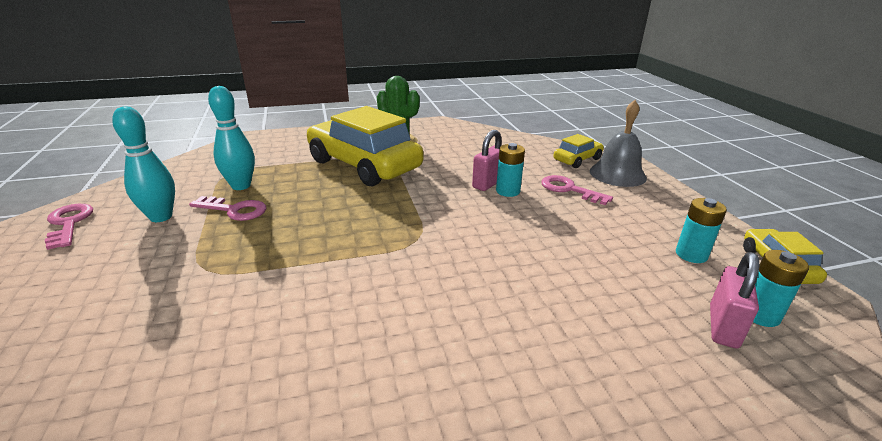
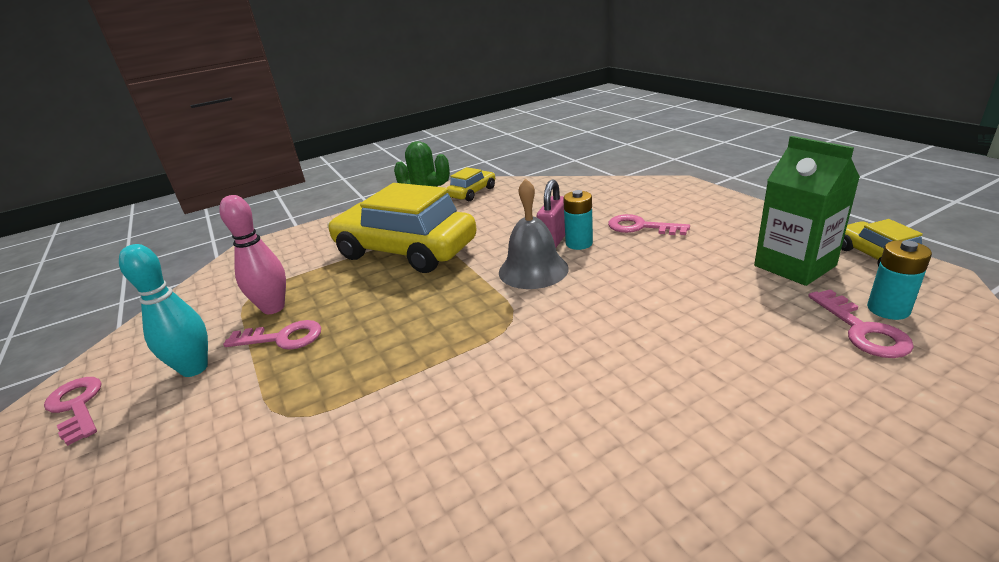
camera: 10 degrees left, 0 degrees up
(241, 186) = (273, 308): turquoise bowling pin -> pink bowling pin
(577, 159) = (631, 193): yellow car -> yellow car (472, 192)
(617, 174) = (679, 199): grey bell -> grey bell (533, 270)
(691, 254) = (794, 266): turquoise battery -> green carton
(723, 326) = (862, 330): pink padlock -> pink key

